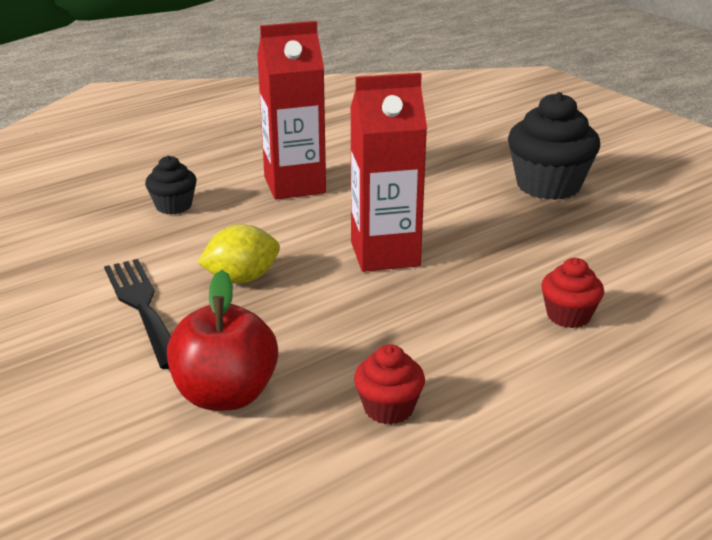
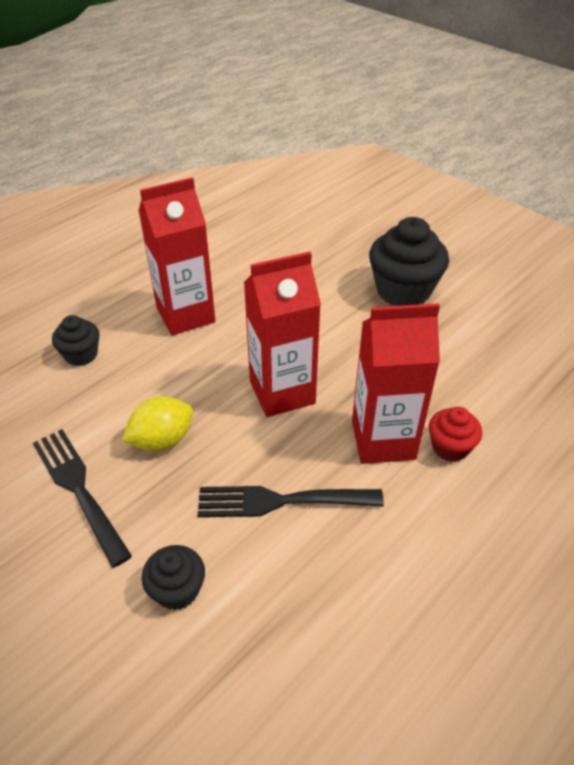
camera: 10 degrees left, 15 degrees up
(225, 395) = (177, 590): red apple -> black cupcake
(360, 338) = (281, 501): none -> black fork
(388, 408) = (322, 583): red cupcake -> none
(490, 302) = (383, 440): none -> red carton

